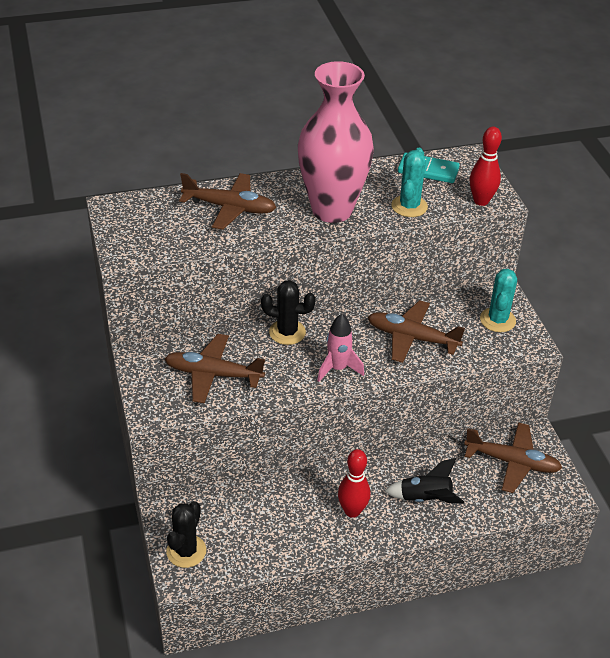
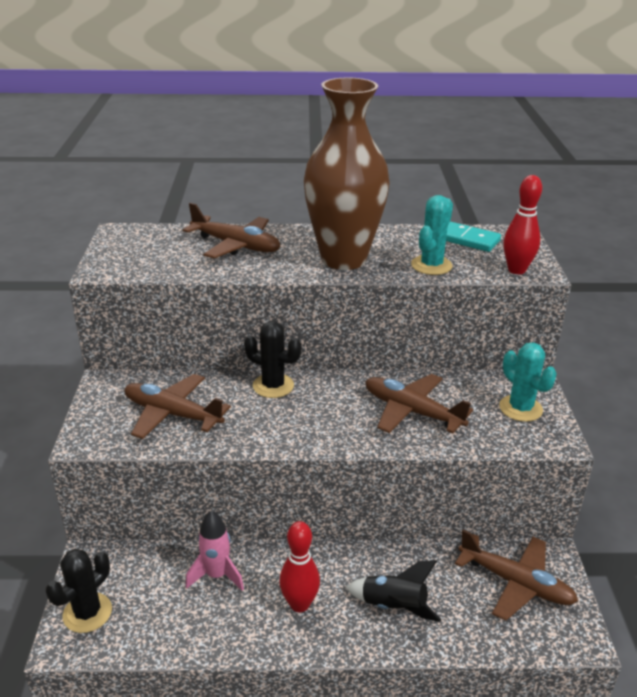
camera: 15 degrees right, 10 degrees down
(332, 210) = (343, 259): pink vase -> brown vase
(338, 368) = (313, 429): pink rocket -> pink rocket (217, 575)
(497, 320) = (520, 408): turquoise cactus -> turquoise cactus turned 60 degrees counterclockwise

